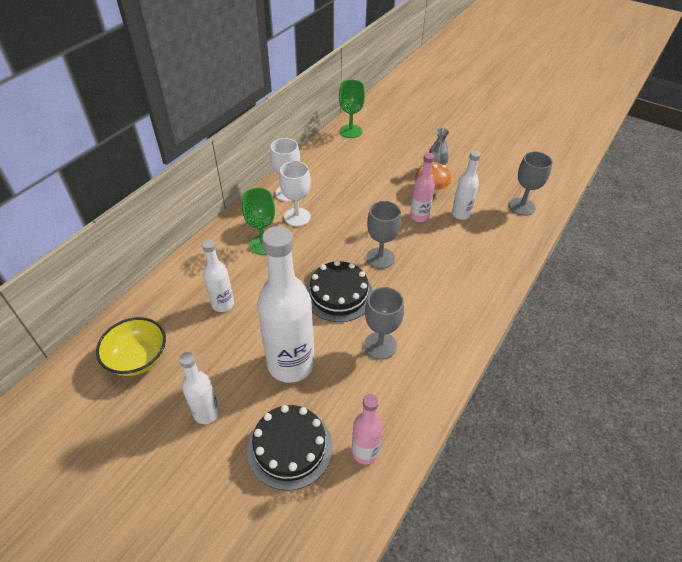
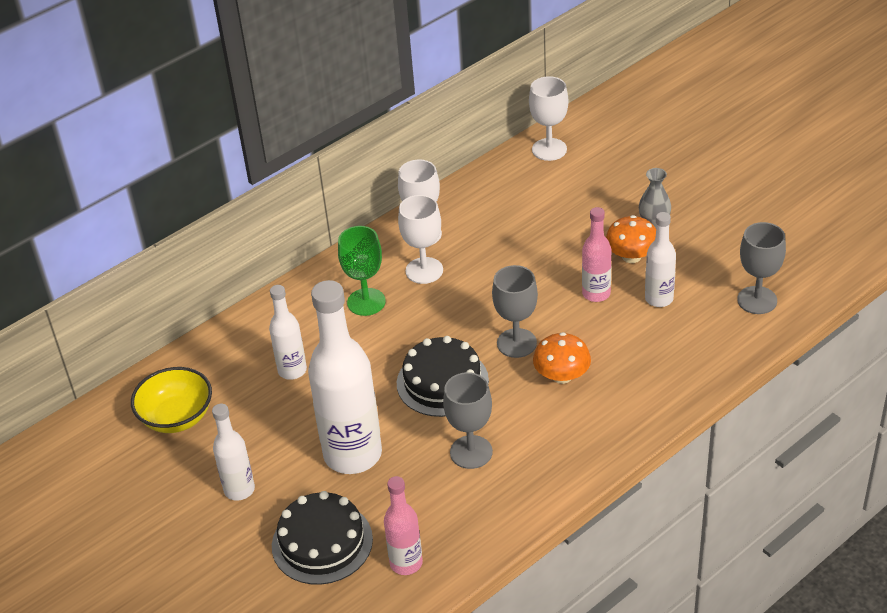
camera: 20 degrees right, 5 degrees down
(350, 131) = (549, 149): green goblet -> white goblet
(421, 276) = (562, 376): none -> orange mushroom

